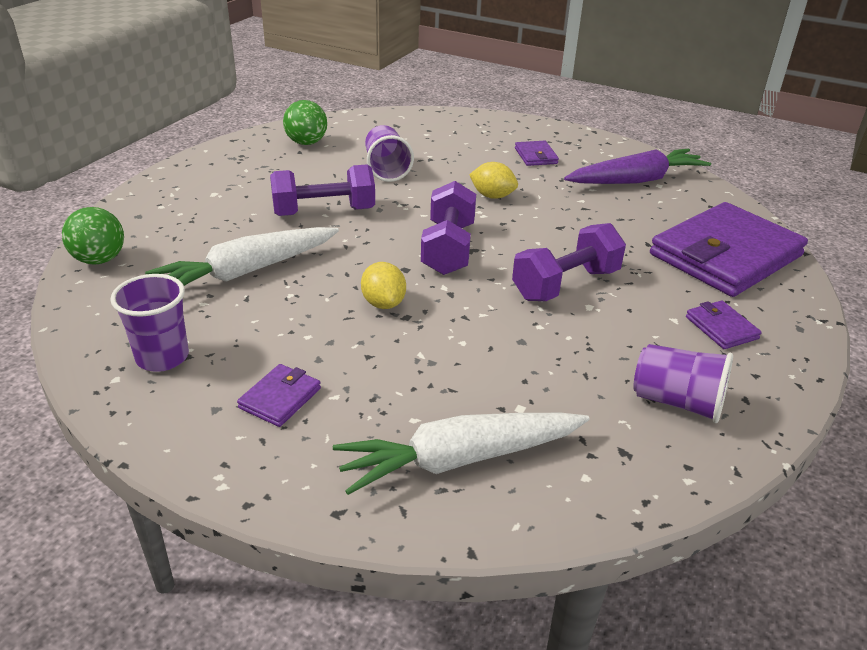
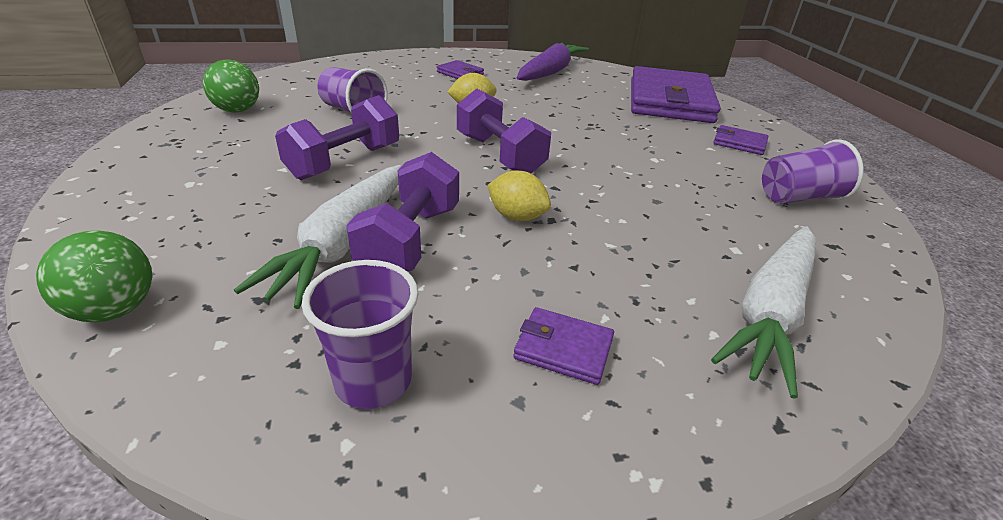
camera: 40 degrees left, 0 degrees up
(280, 398) = (563, 349): purple wallet -> purple wallet turned 60 degrees counterclockwise
(565, 284) = (618, 150): purple dumbbell -> purple dumbbell (410, 240)

